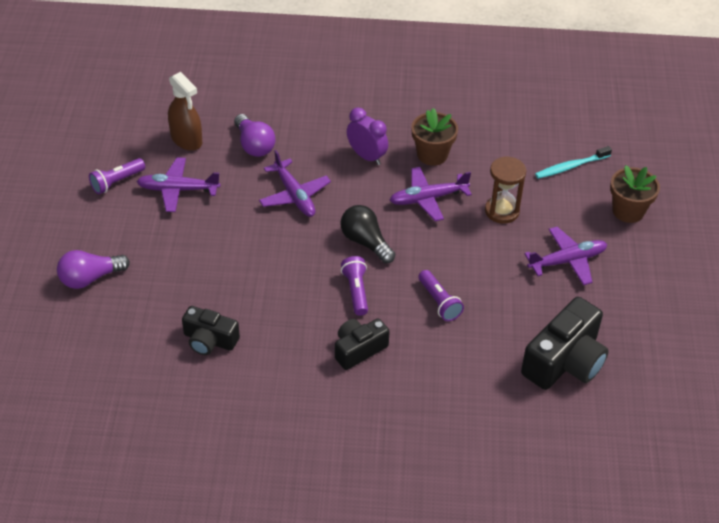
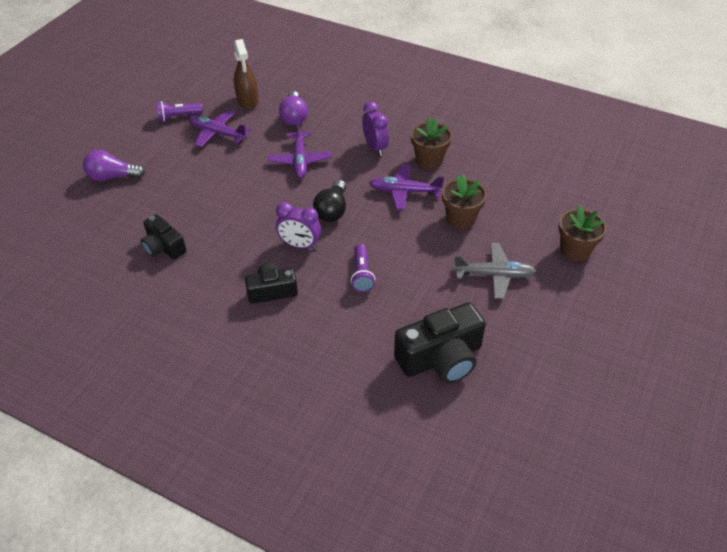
camera: 25 degrees right, 0 degrees up
(356, 291) = (300, 245): purple flashlight -> purple clock
(365, 242) = (332, 210): black light bulb -> black light bulb turned 150 degrees counterclockwise
(502, 211) = (461, 218): brown hourglass -> brown flower pot
(567, 261) = (494, 275): purple plane -> grey plane
(571, 166) = (543, 200): turquoise toothbrush -> none

